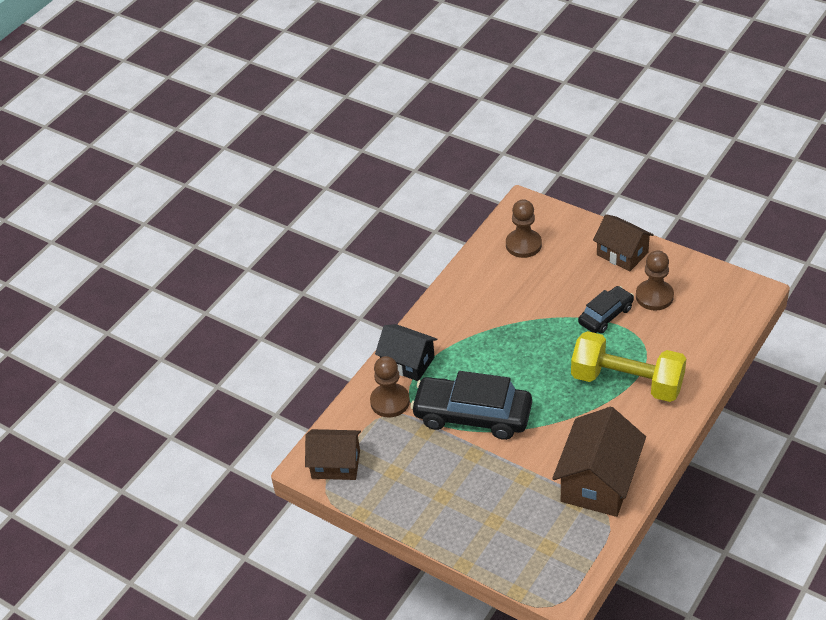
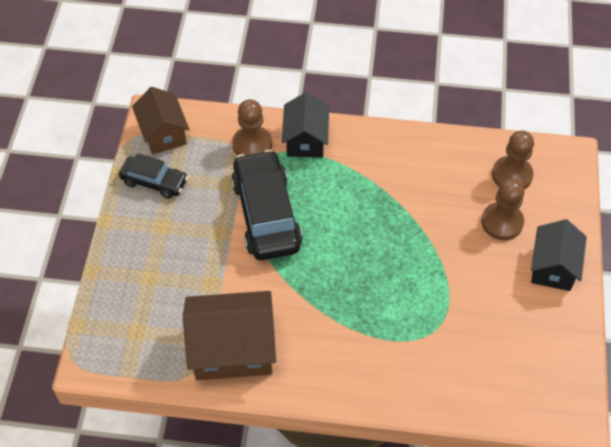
camera: 60 degrees right, 10 degrees up
(606, 315) = (455, 282): black car -> black car (154, 182)
(622, 254) = (553, 267): brown house -> black house
(627, 382) = (374, 331): yellow dumbbell -> none
(654, 296) = (508, 318): brown pawn -> brown pawn (502, 222)

